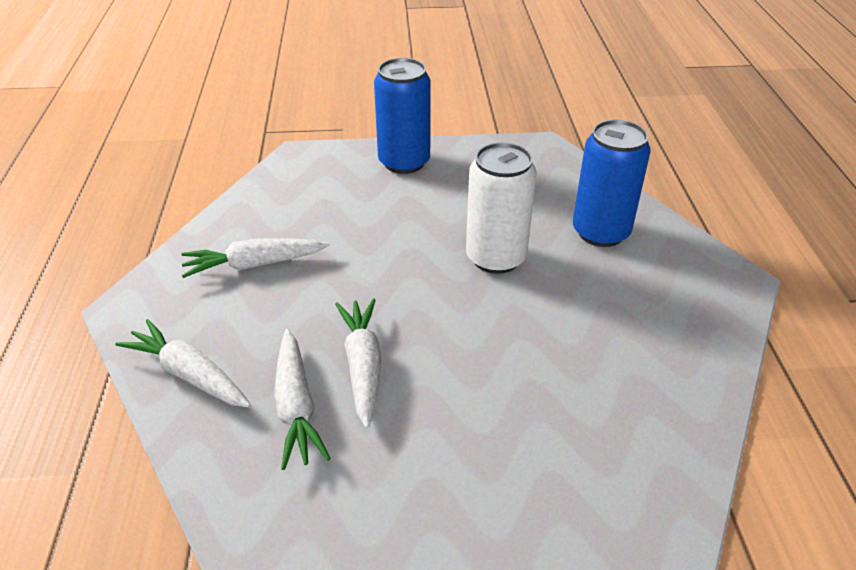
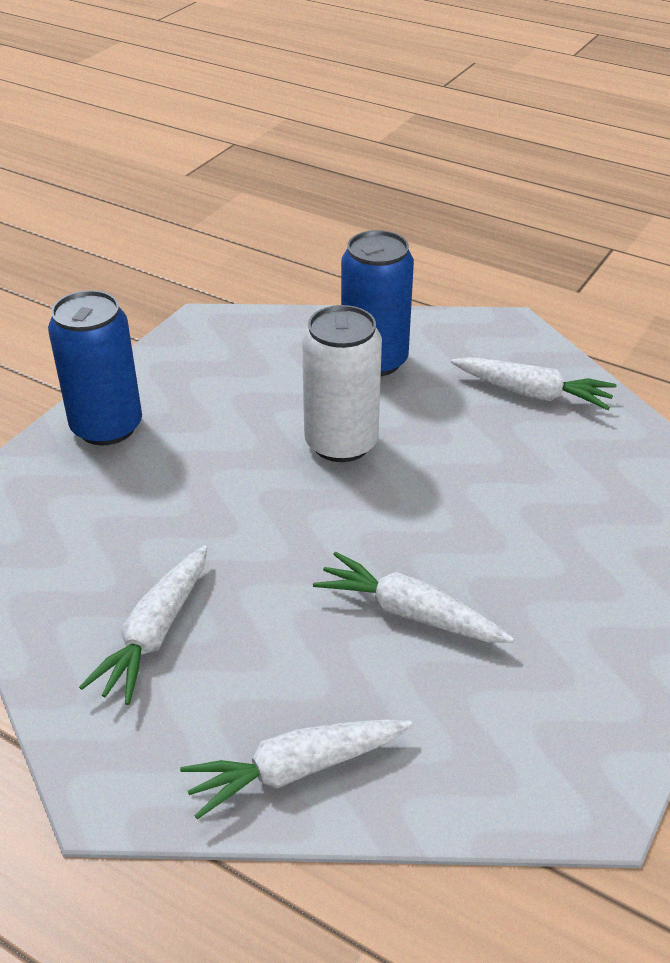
camera: 55 degrees left, 0 degrees up
(296, 407) = (425, 692): white carrot -> white carrot (532, 393)

